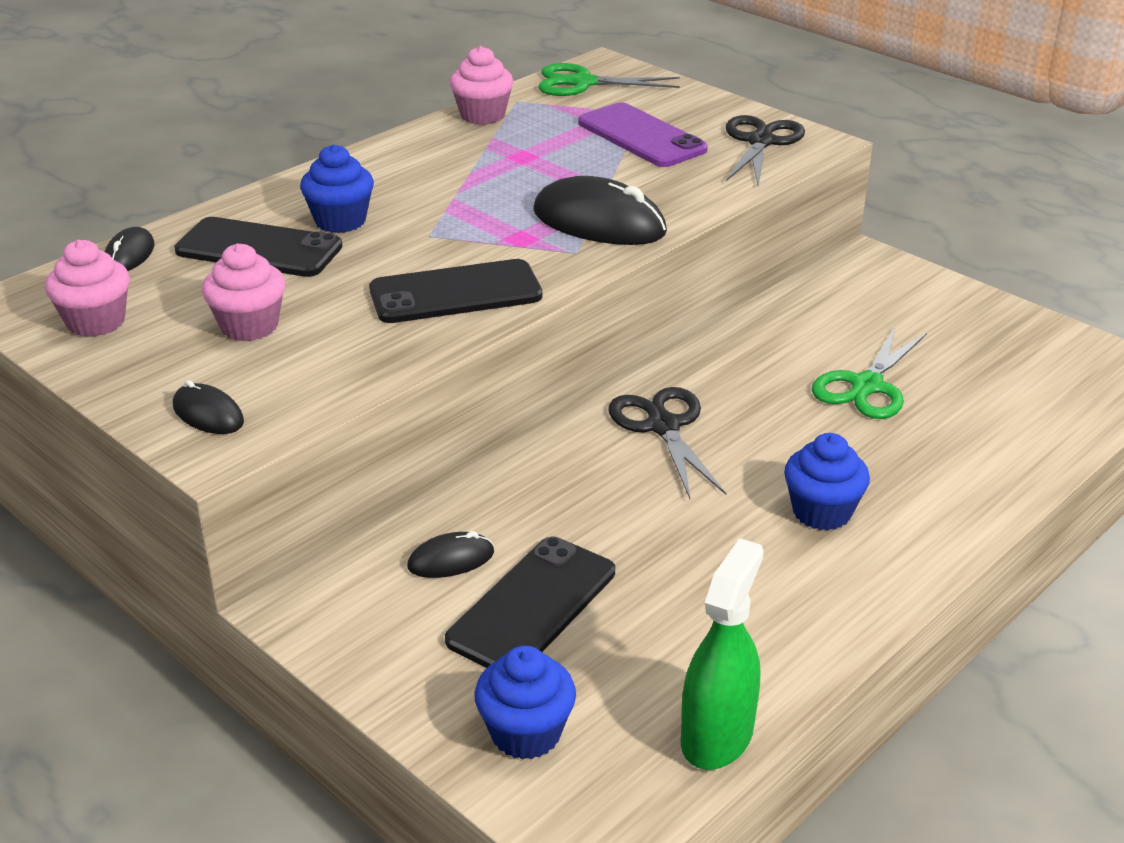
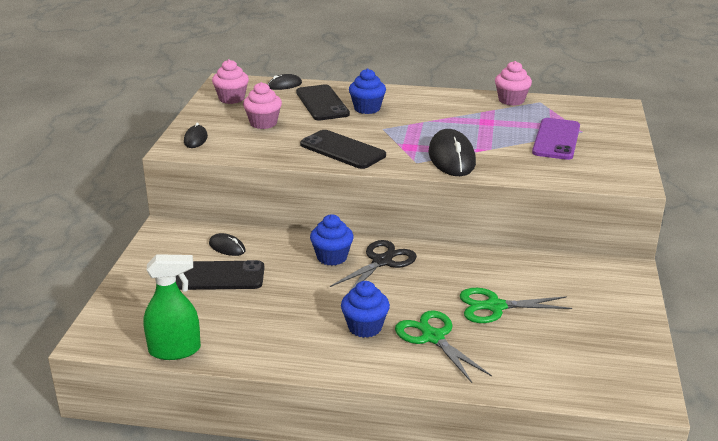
camera: 55 degrees right, 5 degrees down
(526, 733) = (138, 303): blue cupcake -> blue cupcake (332, 257)
(582, 83) = (588, 108): green scissors -> green scissors (433, 337)
(760, 142) = (606, 169): black scissors -> none

